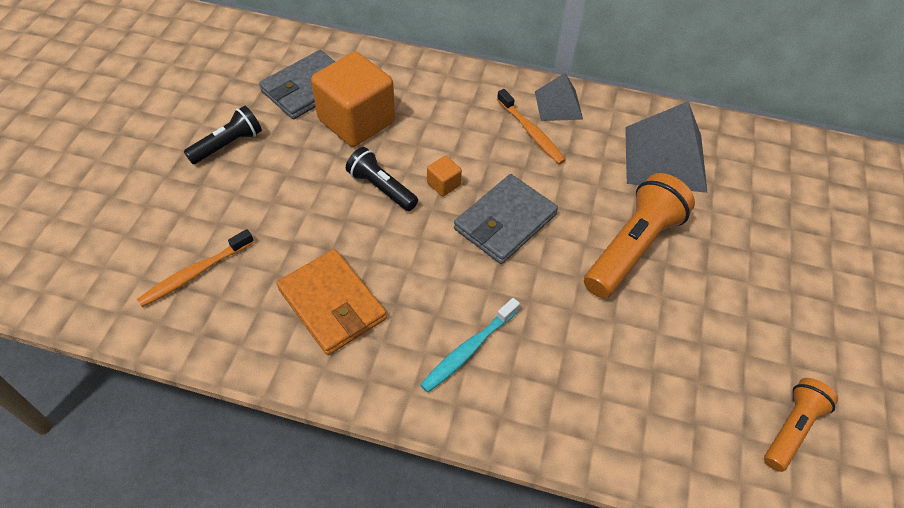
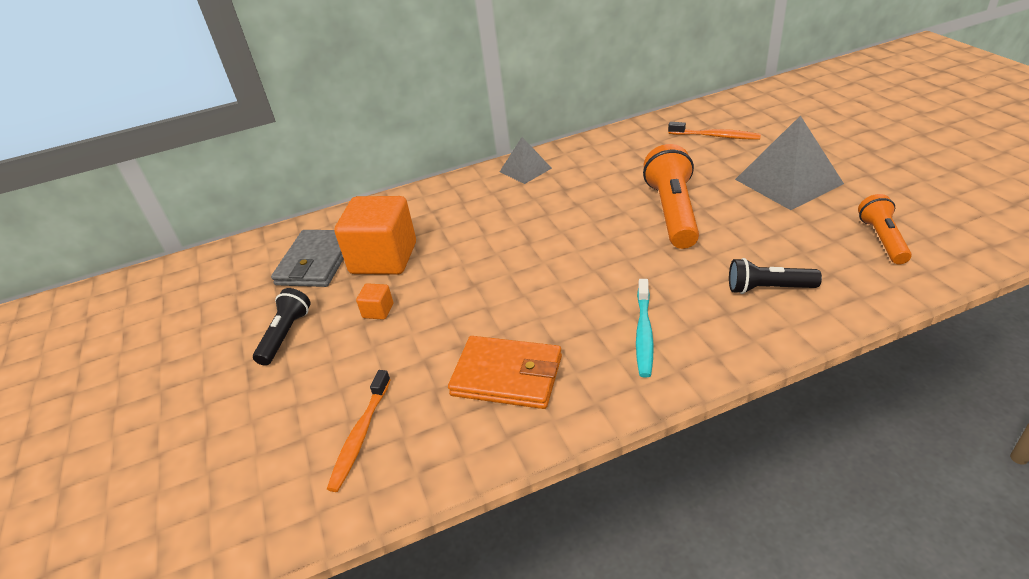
camera: 30 degrees left, 15 degrees down
(381, 188) = (455, 284): black flashlight -> black flashlight (768, 288)
(443, 184) = (500, 255): orange cube -> orange cube (378, 311)
(505, 222) = (572, 249): grey wallet -> none
(531, 132) = (526, 193): orange toothbrush -> orange toothbrush (715, 136)
(665, 158) = (630, 158): grey pyramid -> grey pyramid (788, 181)

